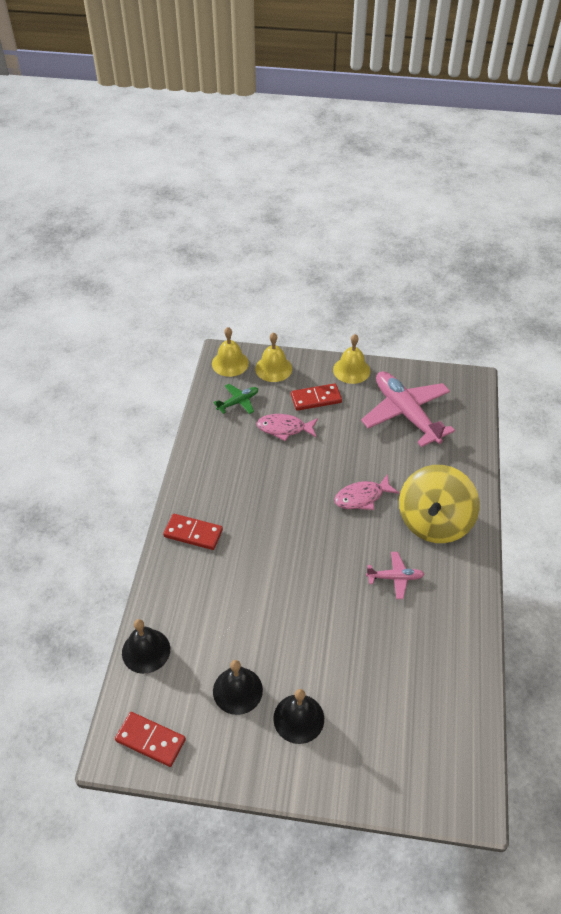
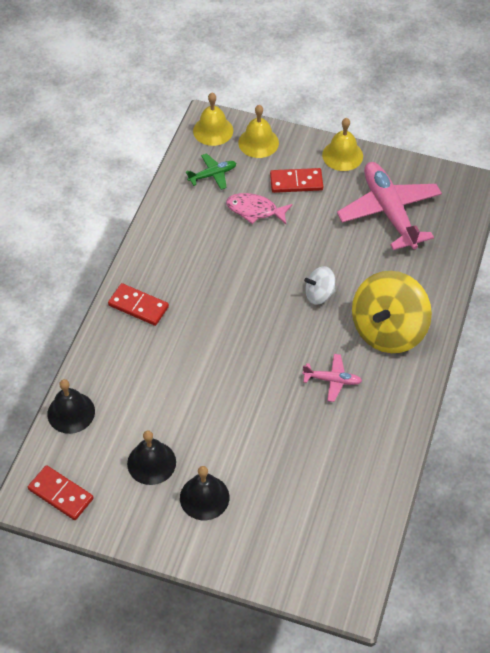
camera: 10 degrees right, 5 degrees up
(362, 497) = (319, 294): pink fish -> white spinning top

